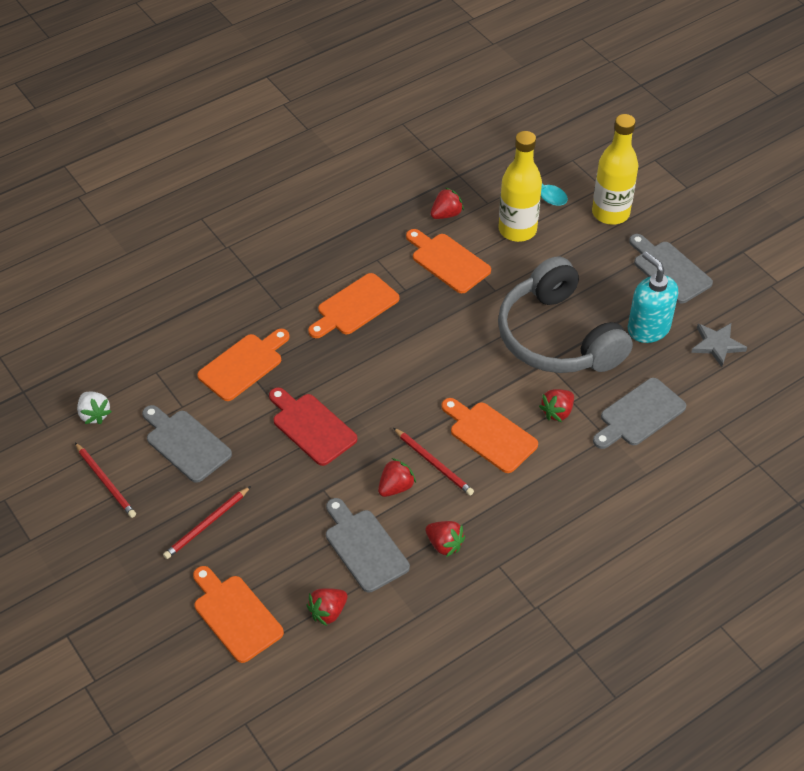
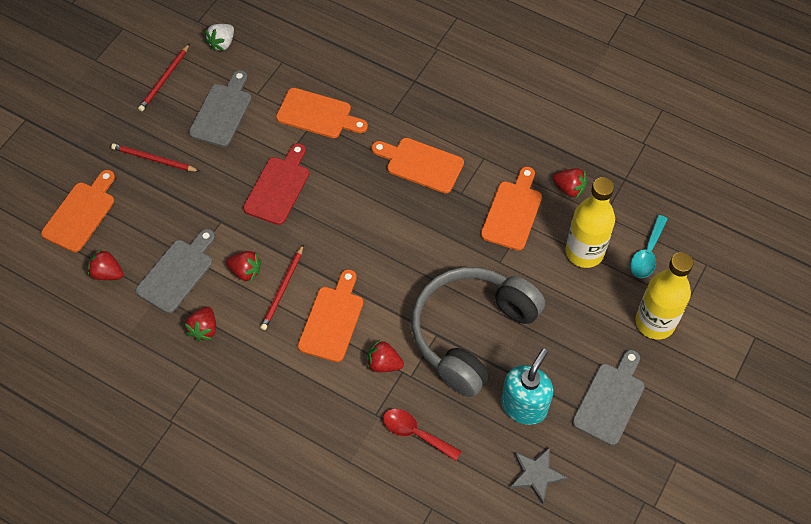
camera: 65 degrees right, 10 degrees up
(639, 414) = (415, 433): grey cutting board -> red spoon

